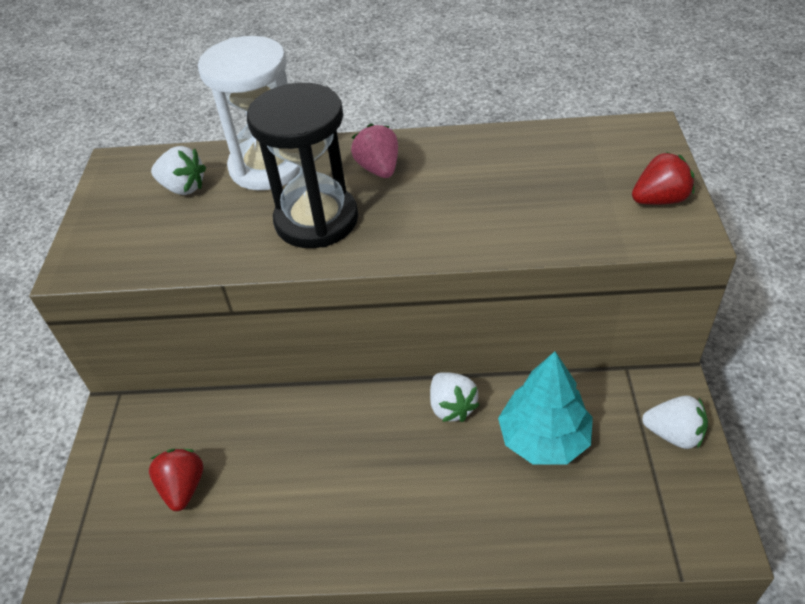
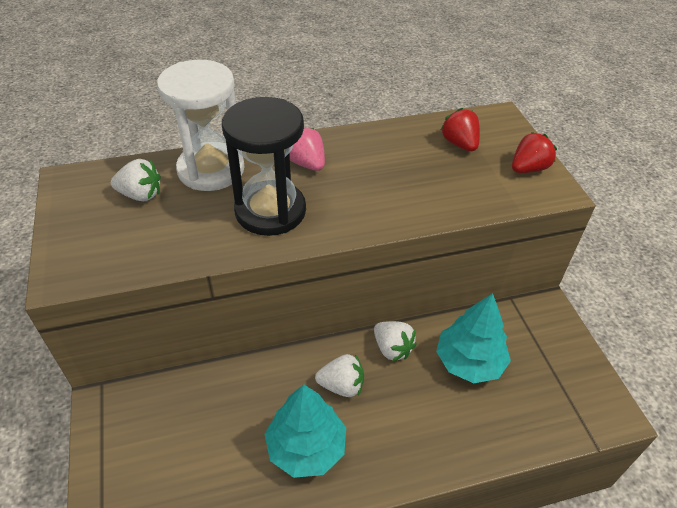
camera: 20 degrees left, 0 degrees up
(183, 487) = (187, 456): red strawberry -> red strawberry (459, 144)
(314, 503) = (306, 447): none -> turquoise tree
(673, 434) = (559, 342): white strawberry -> white strawberry (341, 385)

